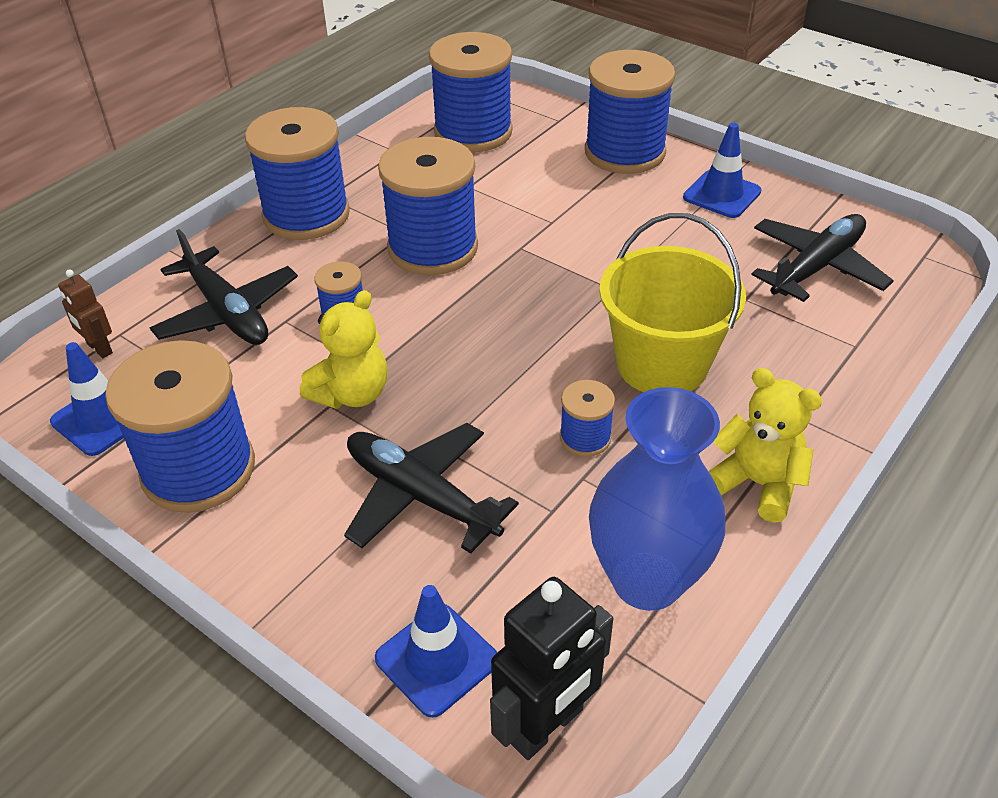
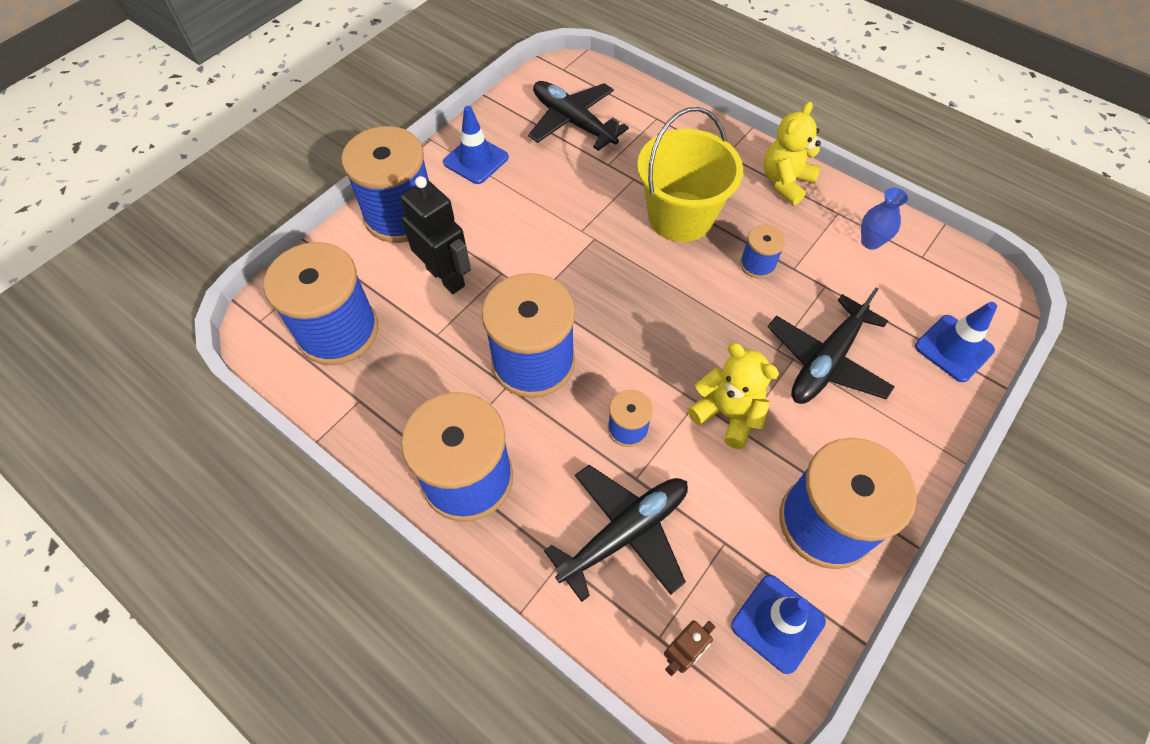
camera: 90 degrees left, 15 degrees up
(547, 726) = (980, 294): black robot -> black robot (446, 277)
(647, 580) = (870, 242): blue vase -> blue vase, size x0.46

